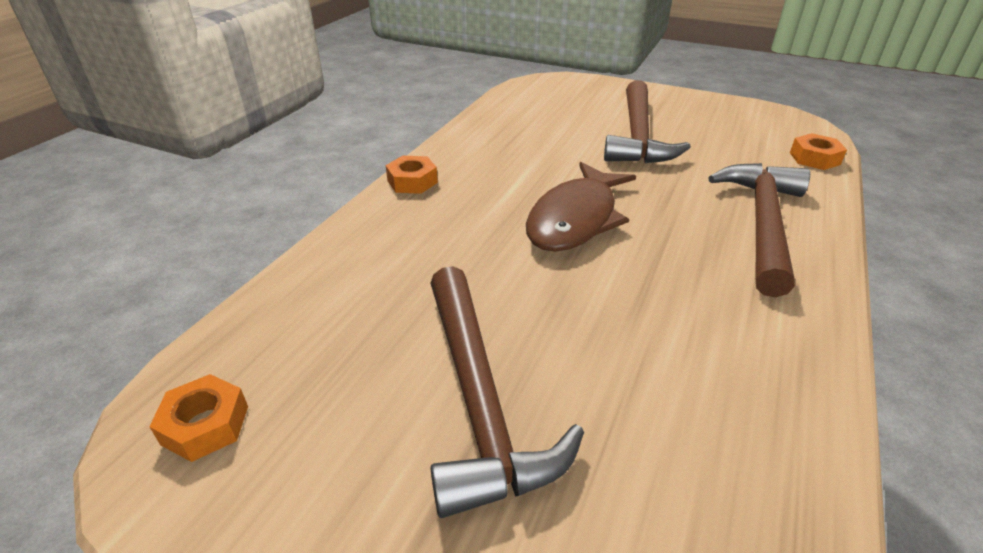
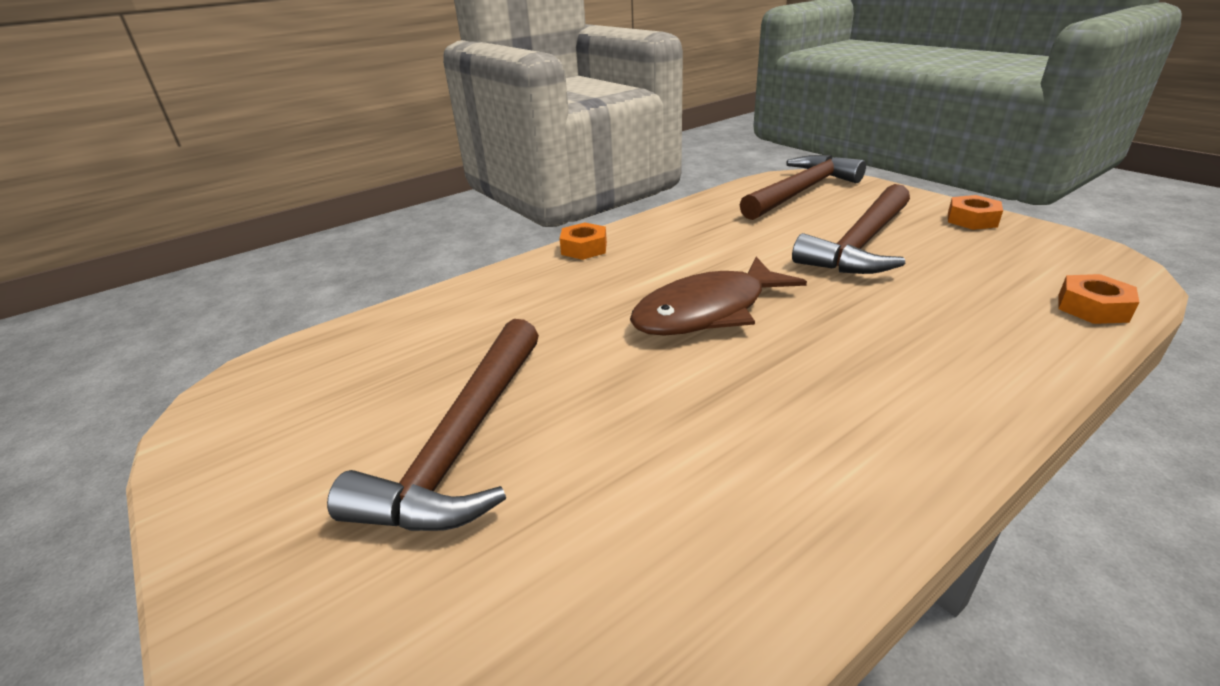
camera: 30 degrees right, 5 degrees down
(205, 425) = (266, 393): orange nut -> orange nut (972, 220)
(762, 223) = (933, 364): brown hammer -> brown hammer (801, 191)

